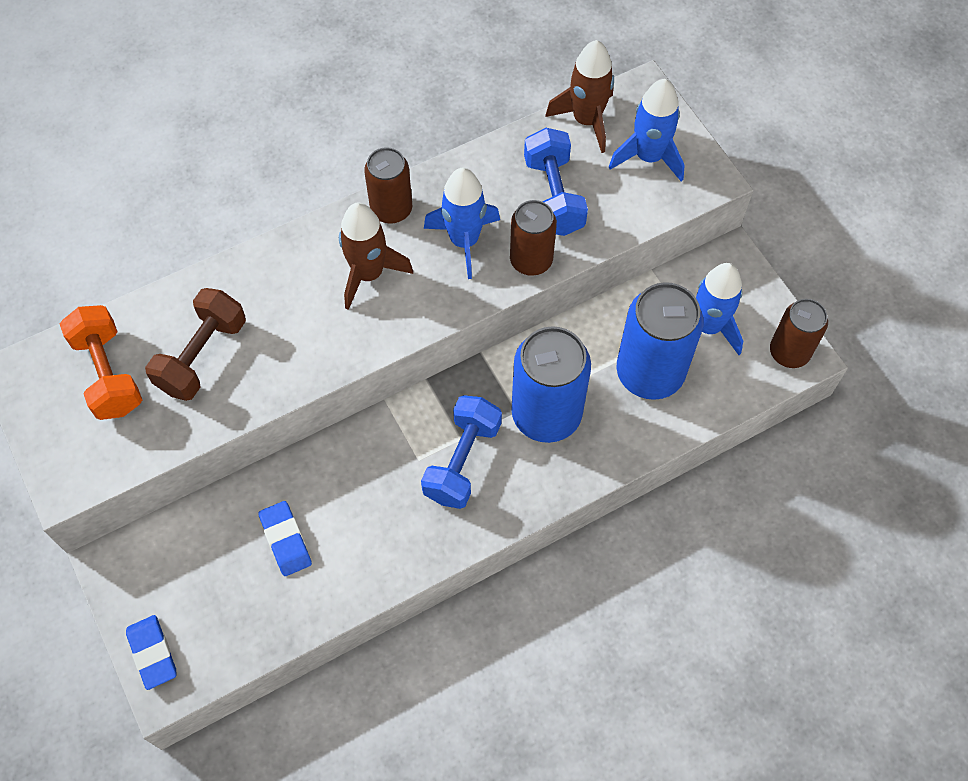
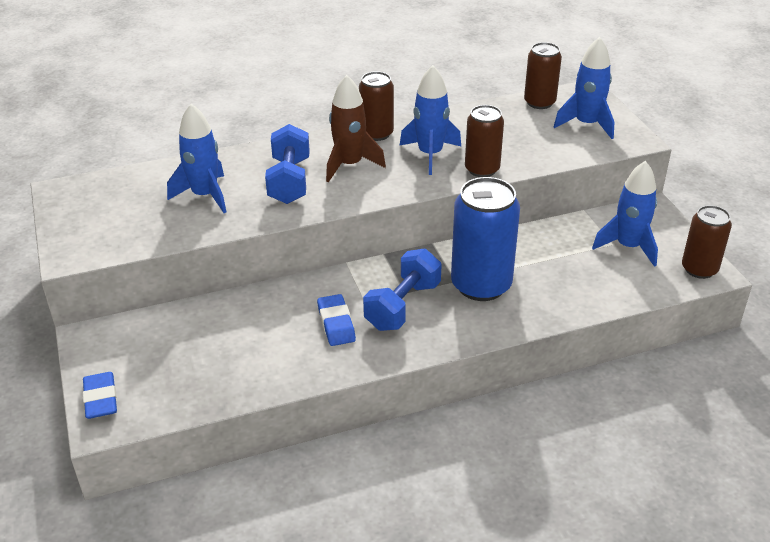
camera: 10 degrees right, 25 degrees down
(108, 374) = (128, 198): orange dumbbell -> none
(202, 356) = (205, 195): brown dumbbell -> blue rocket
(286, 540) = (239, 339): blue eraser -> blue eraser (336, 324)
(553, 196) = (506, 138): blue dumbbell -> blue dumbbell (289, 181)
(586, 120) = (539, 102): brown rocket -> brown can
(650, 372) = (575, 269): blue can -> none

